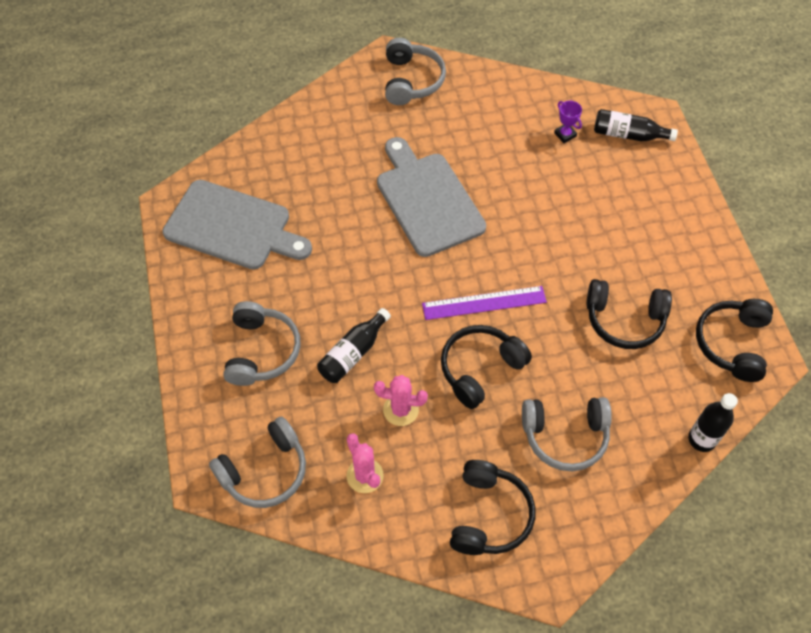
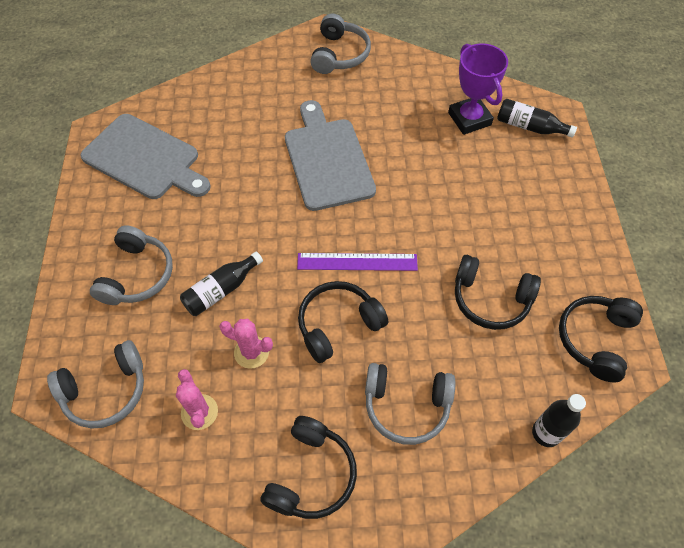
camera: 10 degrees right, 0 degrees up
(565, 135) = (469, 119): purple trophy -> purple trophy, size x2.11

